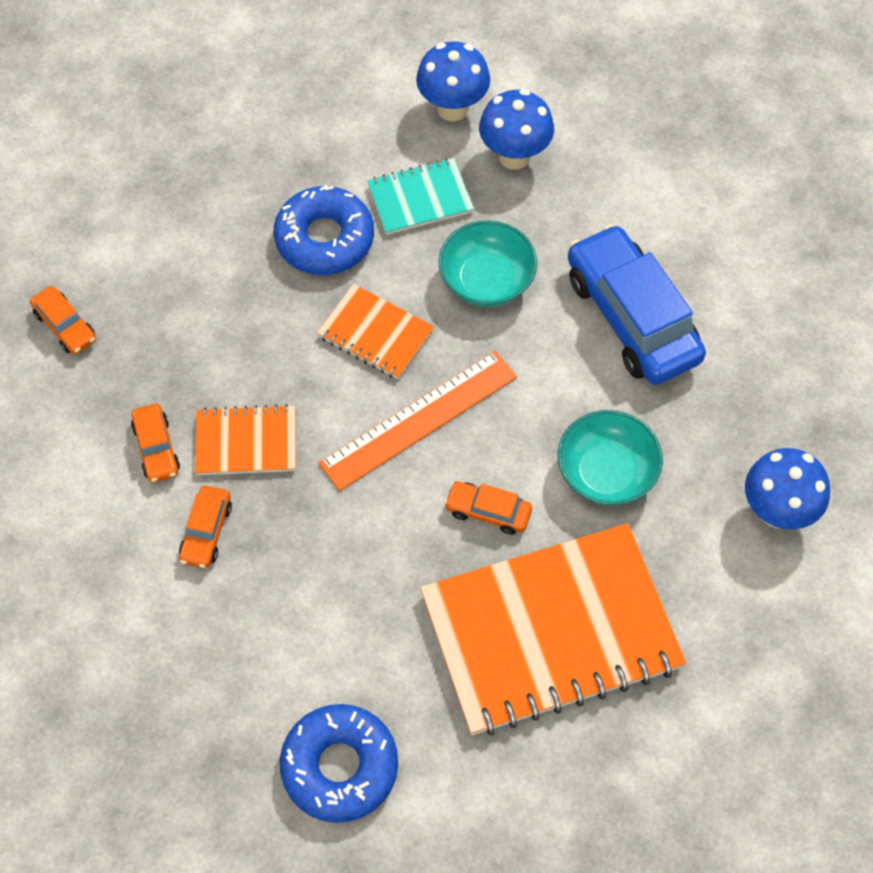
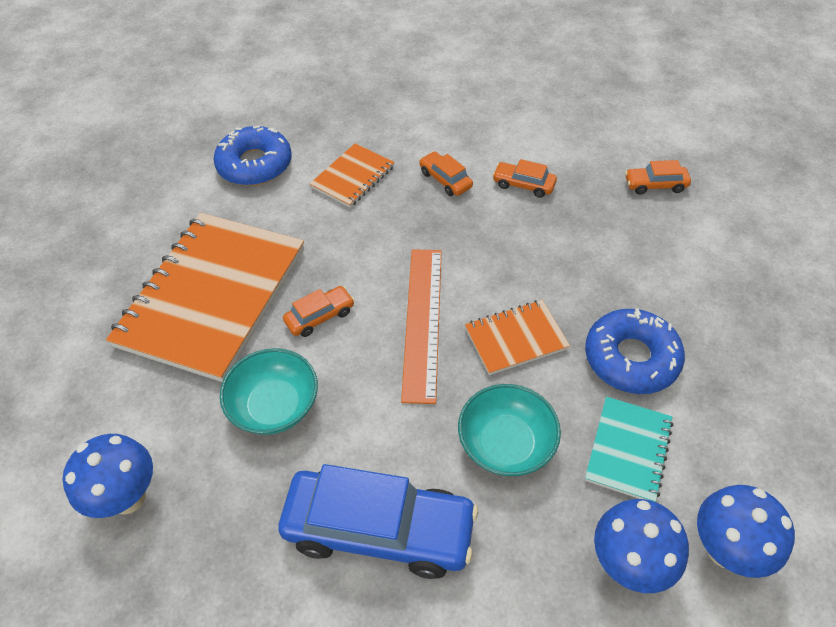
camera: 130 degrees right, 10 degrees down
(246, 442) = (489, 225): orange notebook -> orange notebook (353, 177)

